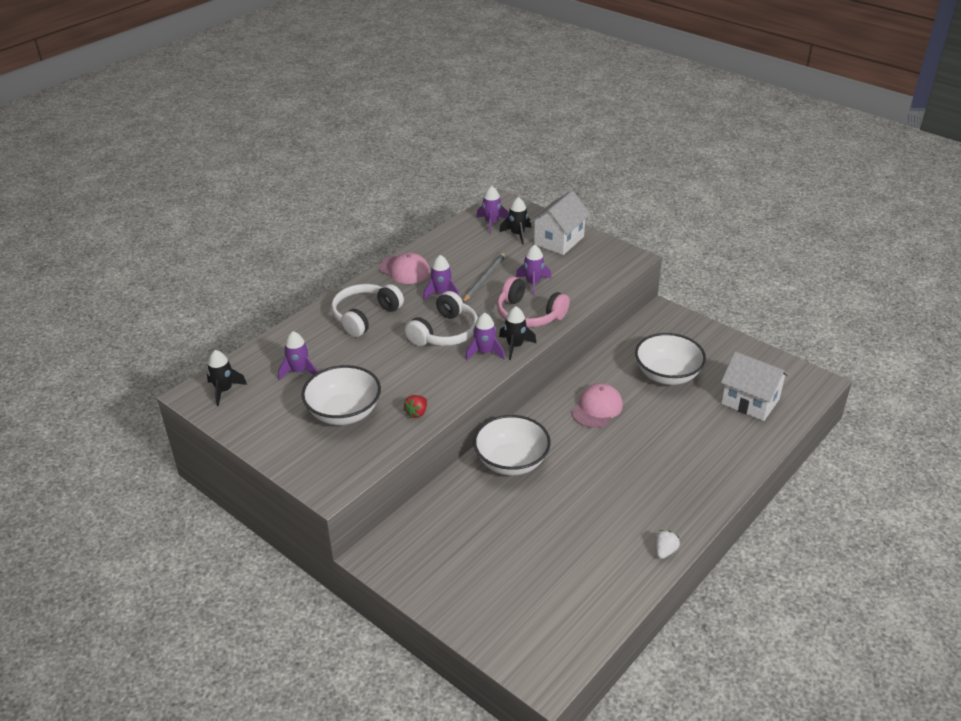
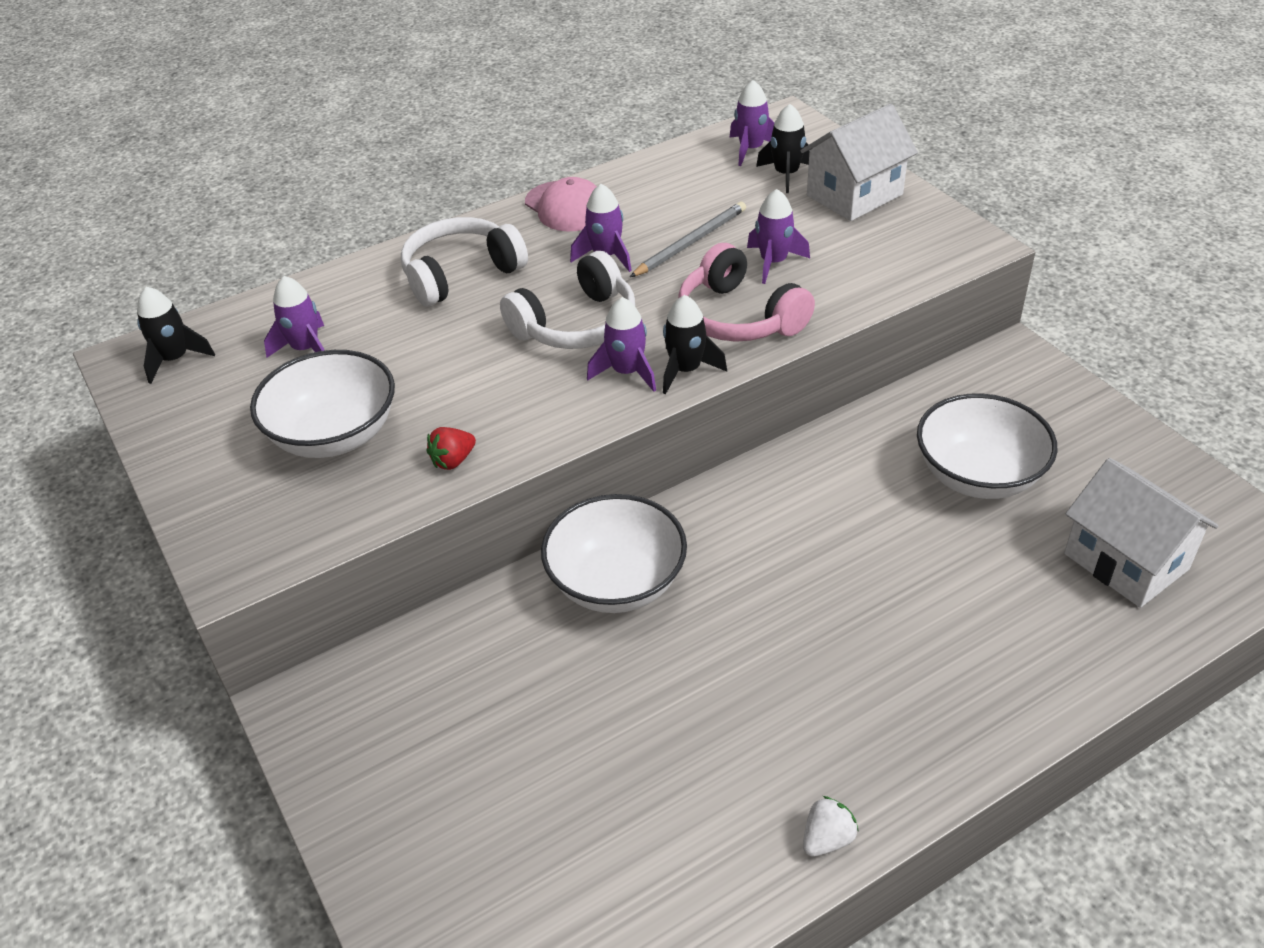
camera: 20 degrees right, 5 degrees up
(597, 408) = (817, 513): pink cap -> none

